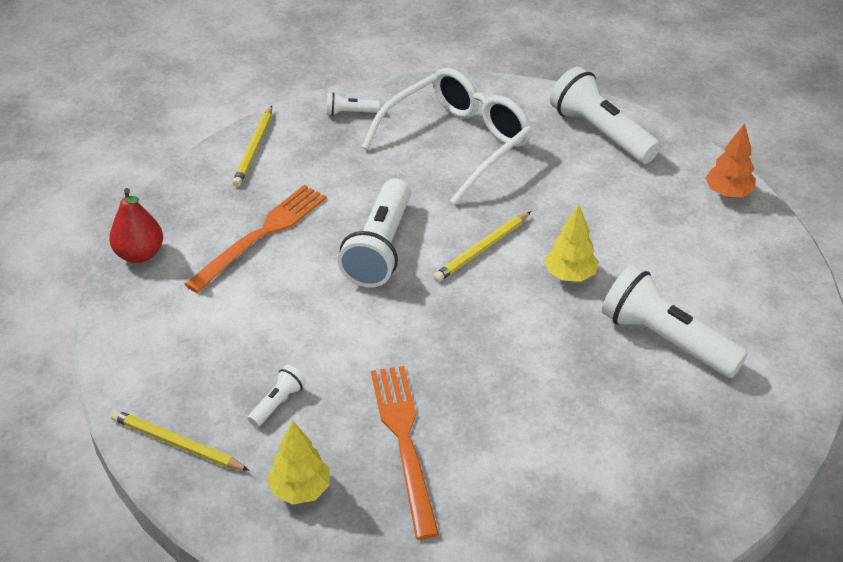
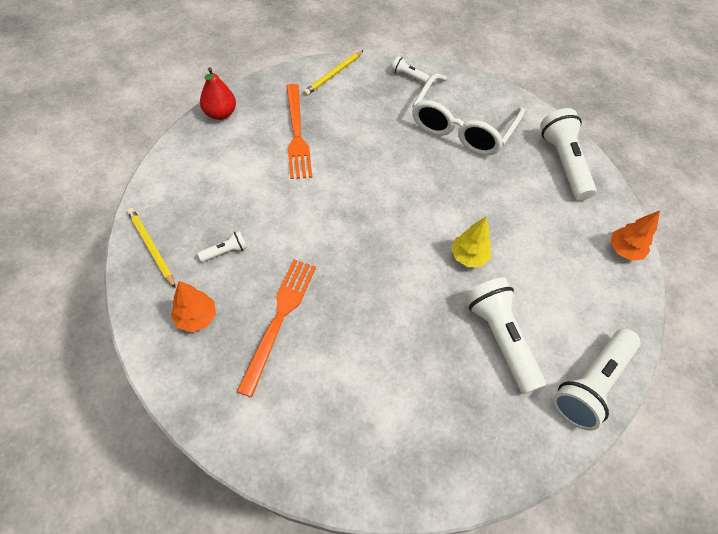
camera: 25 degrees right, 15 degrees up
(261, 235) = (297, 134): orange fork -> orange fork turned 105 degrees clockwise
(300, 490) = (196, 317): yellow tree -> orange tree
(380, 248) = (360, 177): white flashlight -> white flashlight (591, 384)
(457, 143) = (461, 127): white glasses -> white glasses turned 135 degrees clockwise
(482, 249) = (424, 209): yellow pencil -> none

